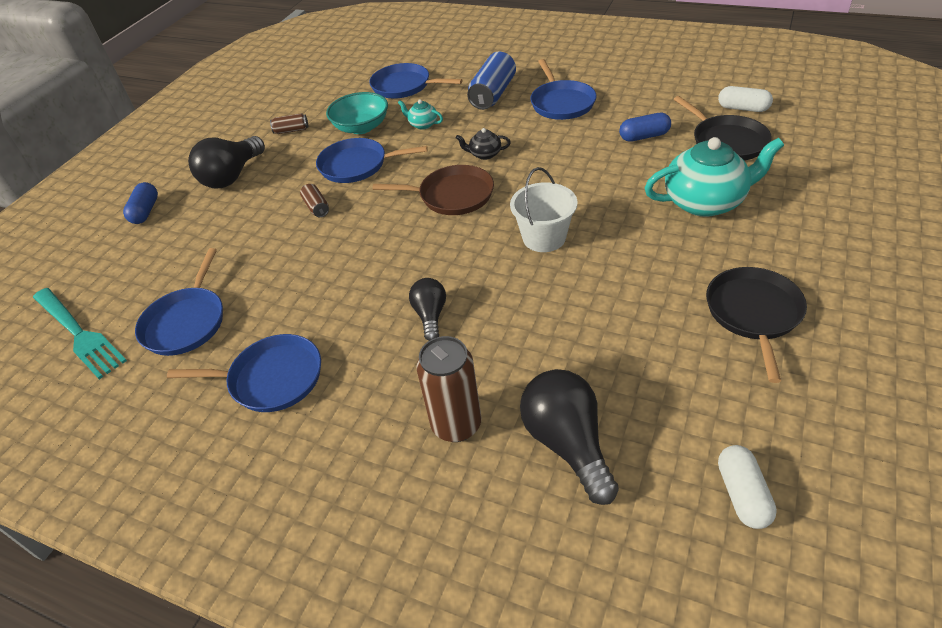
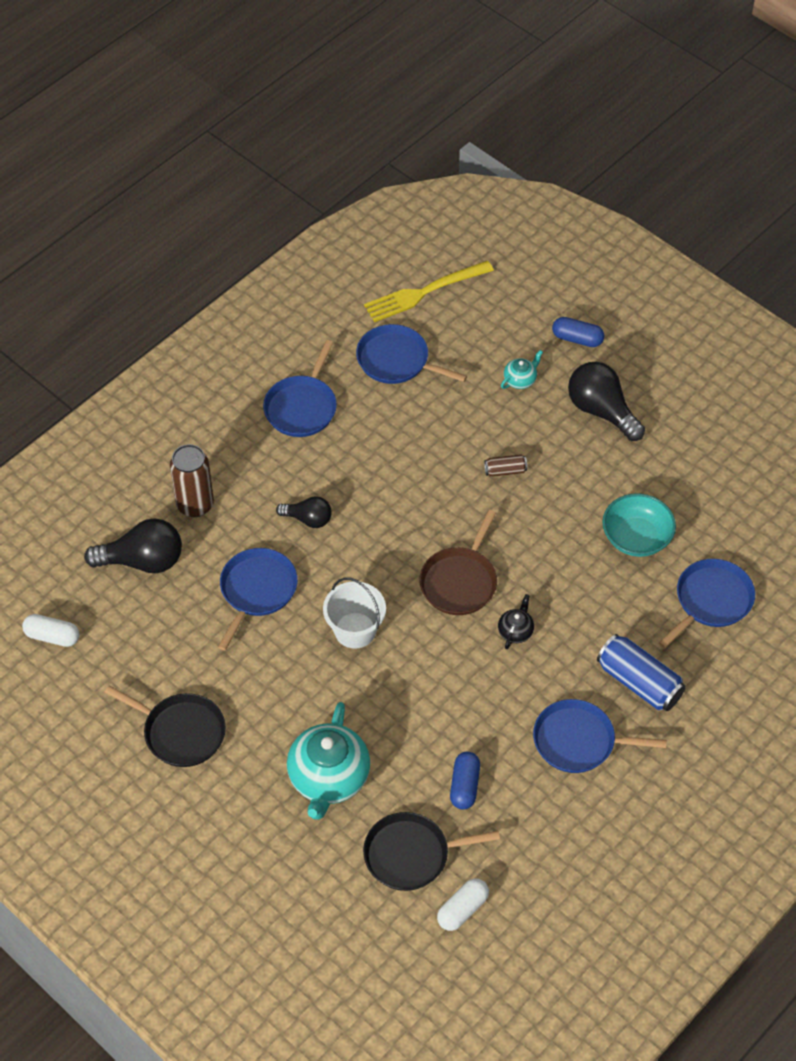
camera: 105 degrees right, 10 degrees up
(79, 334) = (424, 292): turquoise fork -> yellow fork
(291, 130) = (667, 473): brown can -> none
(357, 165) = (560, 517): blue pan -> blue pan (257, 591)
(422, 124) = (609, 594): turquoise teapot -> turquoise teapot (520, 380)

